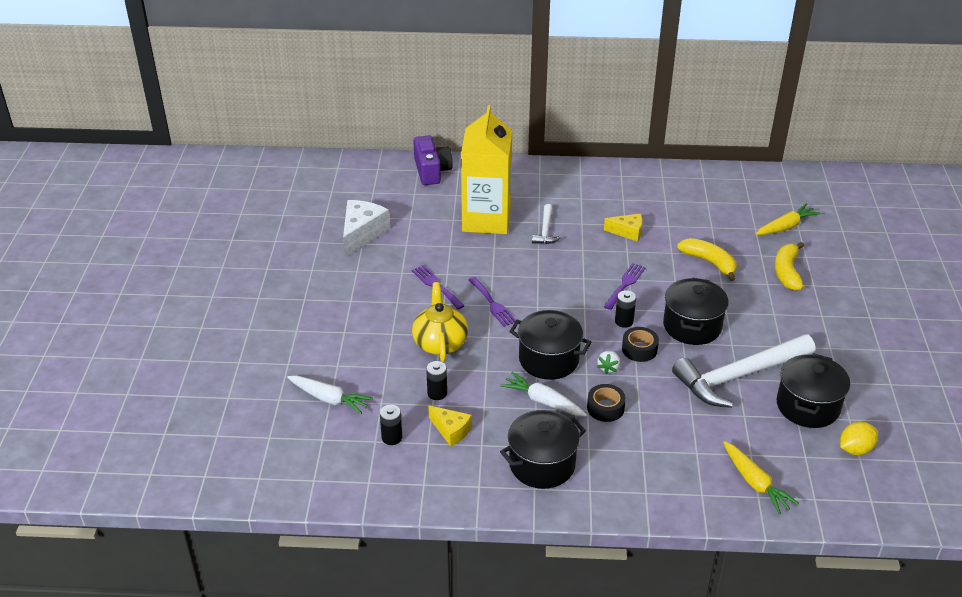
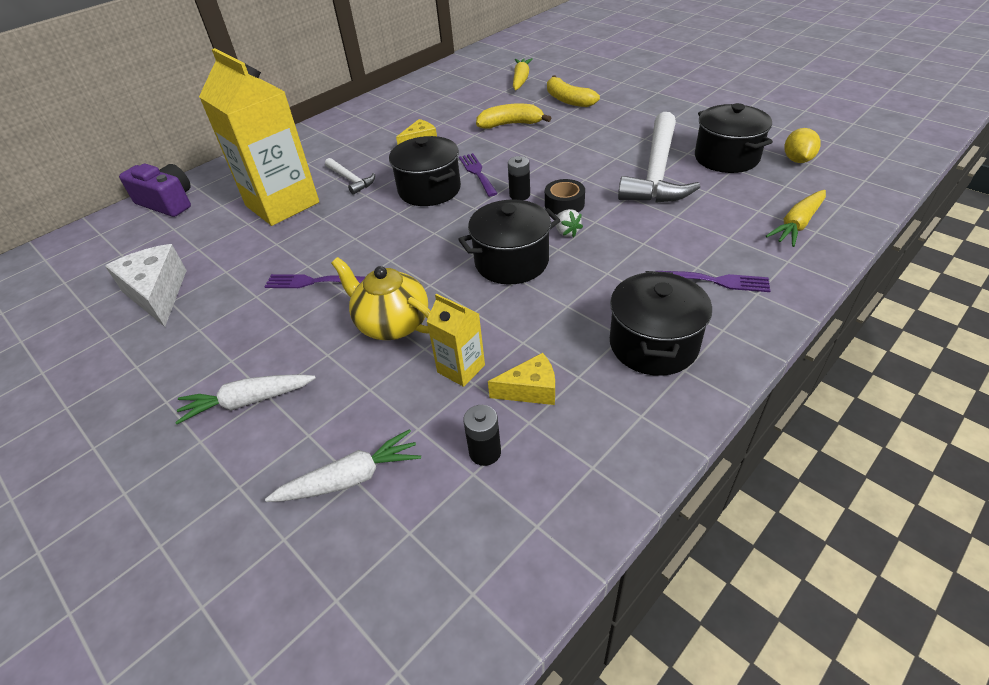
camera: 45 degrees left, 5 degrees up
(437, 393) = (461, 368): black battery -> yellow carton
(492, 304) = (391, 258): purple fork -> purple fork (717, 281)
(543, 401) = (563, 295): white carrot -> white carrot (248, 402)
(605, 408) = (616, 260): black tape -> none
(692, 326) = (571, 165): black pot -> black pot (429, 190)
(755, 483) = (797, 225): yellow carrot -> yellow carrot turned 120 degrees clockwise

